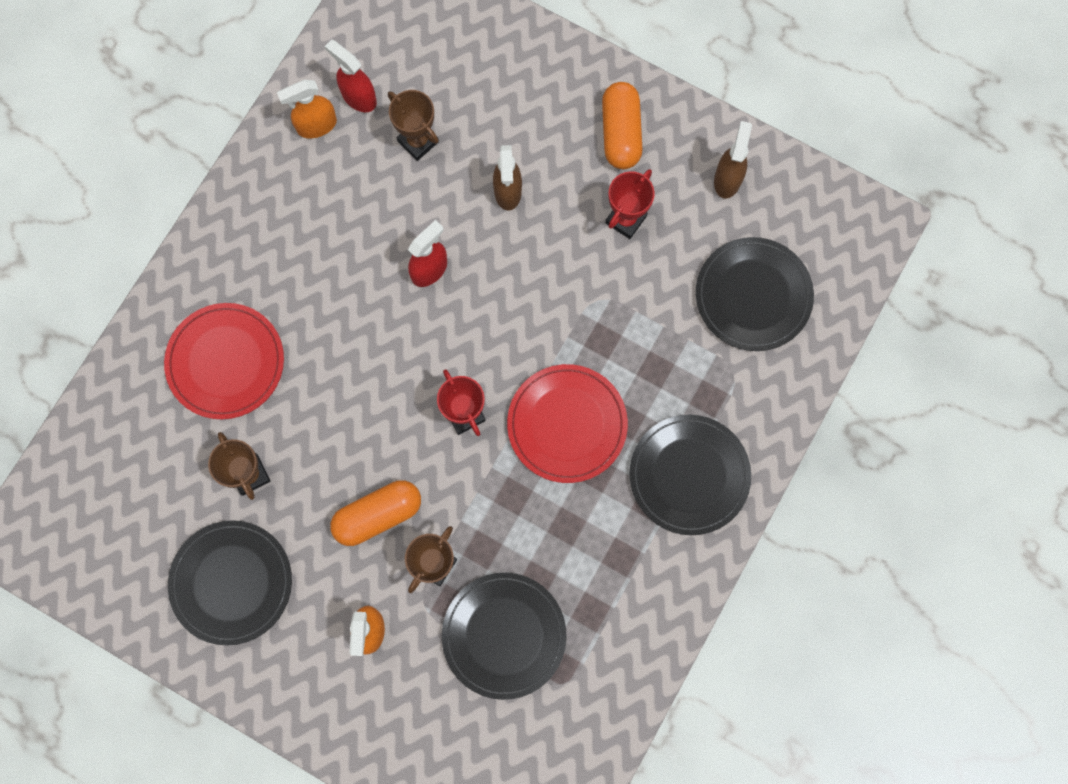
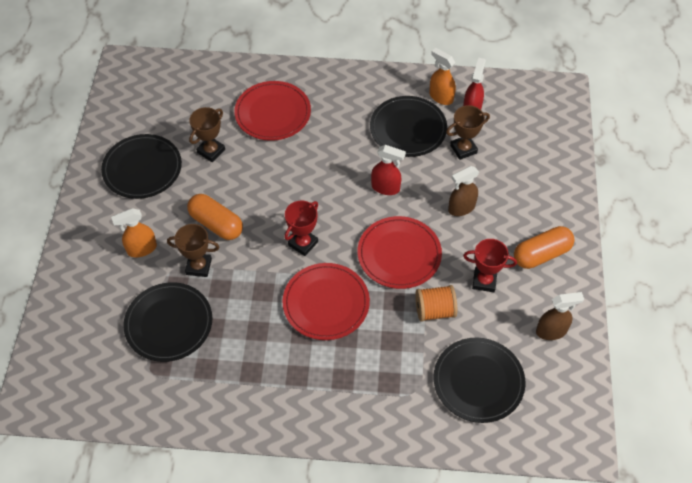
camera: 65 degrees right, 20 degrees down
(418, 141) = (463, 149): brown trophy -> brown trophy turned 45 degrees clockwise
(539, 302) = (399, 254): none -> red plate
(638, 298) = (434, 310): none -> orange spool
(689, 475) = (328, 392): black plate -> black plate (408, 128)

